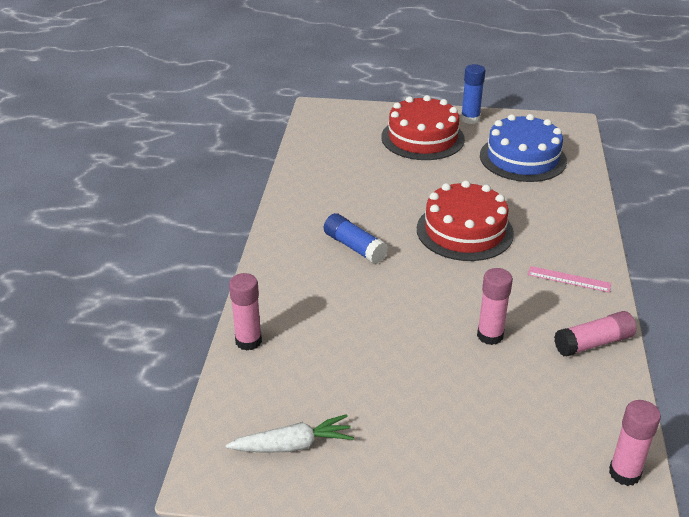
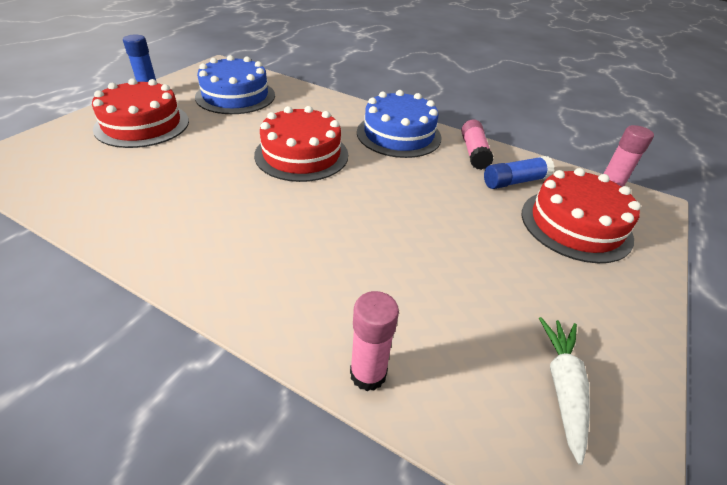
camera: 70 degrees left, 5 degrees up
(354, 247) = (265, 224): blue glue stick -> blue glue stick (515, 181)
(490, 335) = (444, 192): pink glue stick -> none
(521, 444) = (575, 224): none -> red cake
(569, 279) = (398, 134): pink ruler -> blue cake

